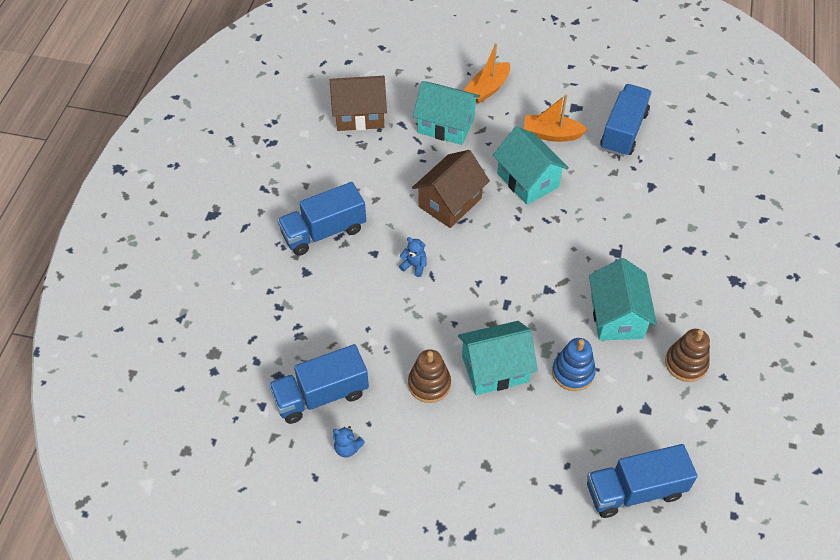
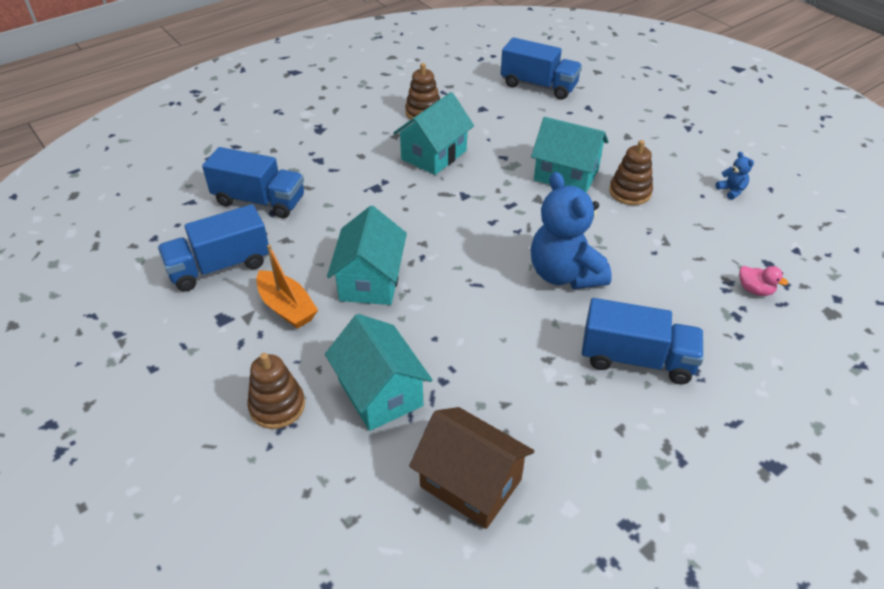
camera: 140 degrees left, 10 degrees down
(276, 339) = (755, 290): none -> pink duck
(321, 395) = (733, 230): blue truck -> blue truck (259, 201)
(414, 266) = (564, 274): blue teddy bear -> blue teddy bear, size x2.47
(450, 202) = (471, 307): brown house -> none
(487, 89) = (277, 406): orange boat -> brown stacking toy
(573, 372) = (508, 145): blue stacking toy -> none

